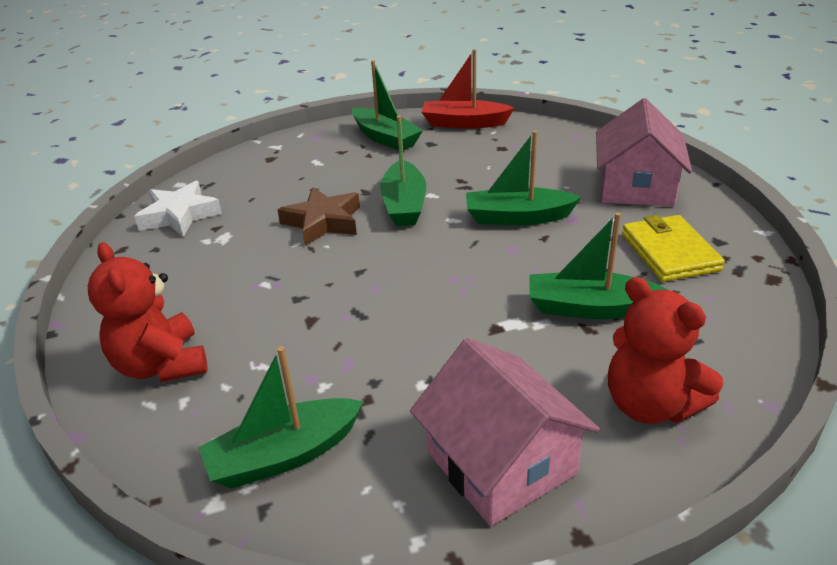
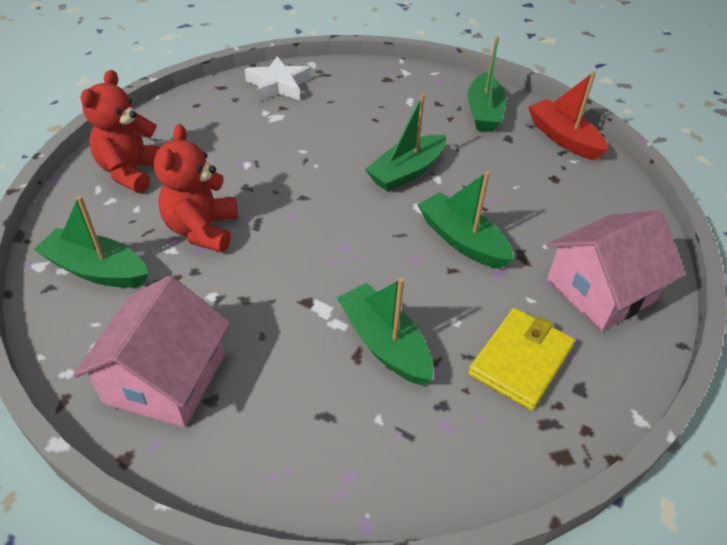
camera: 45 degrees right, 10 degrees up
(323, 222) = (340, 147): brown star -> none
(650, 405) = (296, 438): red teddy bear -> red teddy bear (202, 230)

